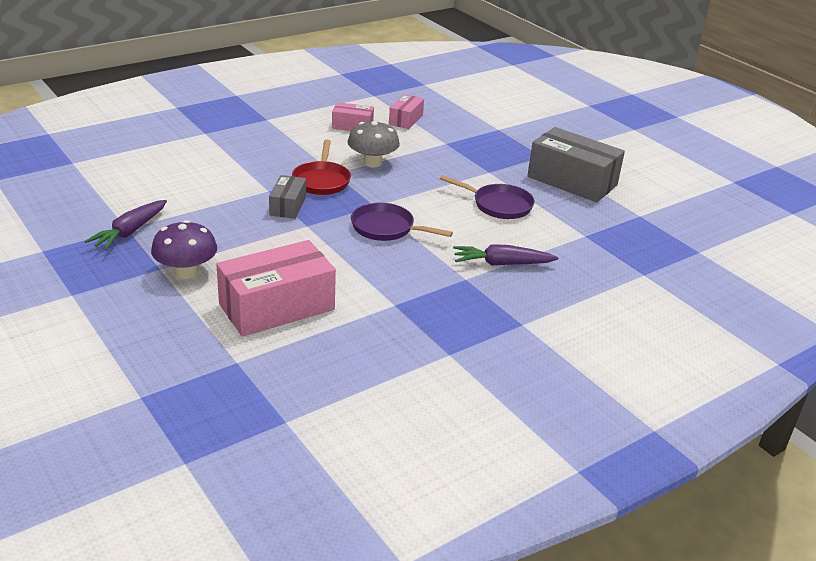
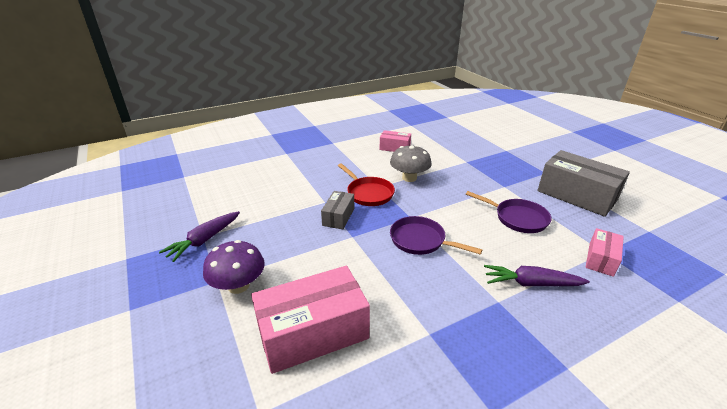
camera: 10 degrees right, 0 degrees up
(321, 180) = (368, 193): red pan -> red pan turned 45 degrees counterclockwise
(406, 120) = (434, 143): pink box -> pink box (601, 259)

